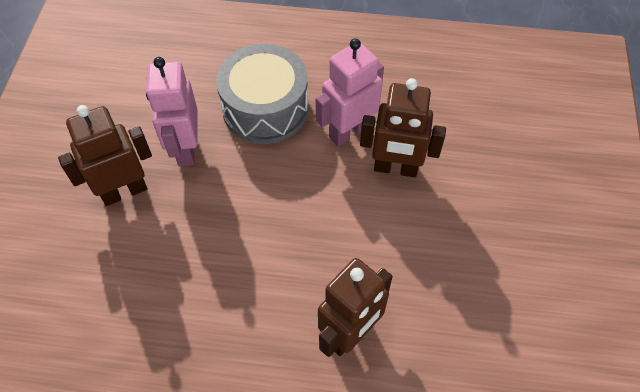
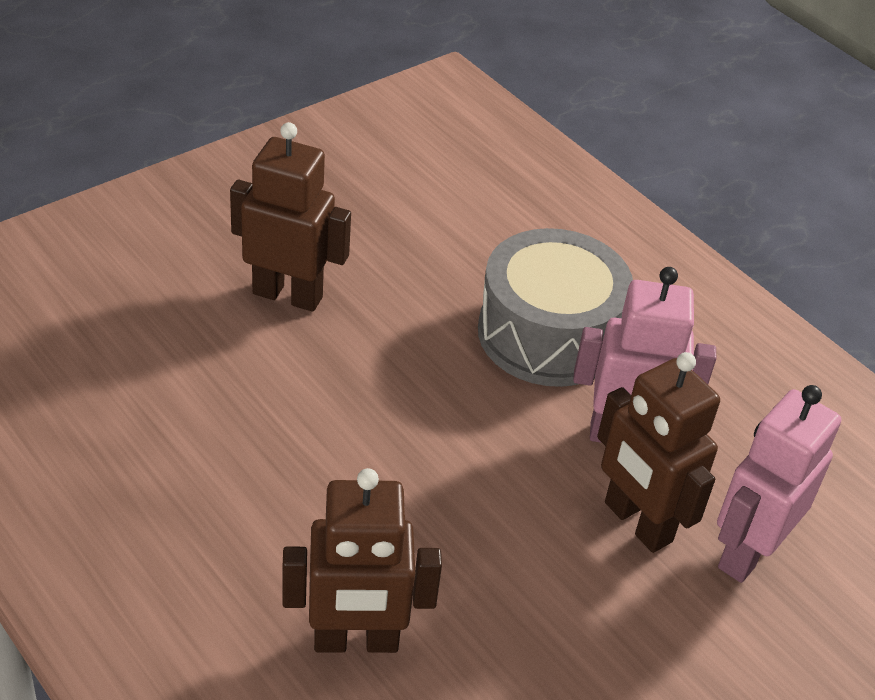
camera: 40 degrees right, 15 degrees down
(185, 148) = (404, 305): pink robot -> pink robot (747, 552)

